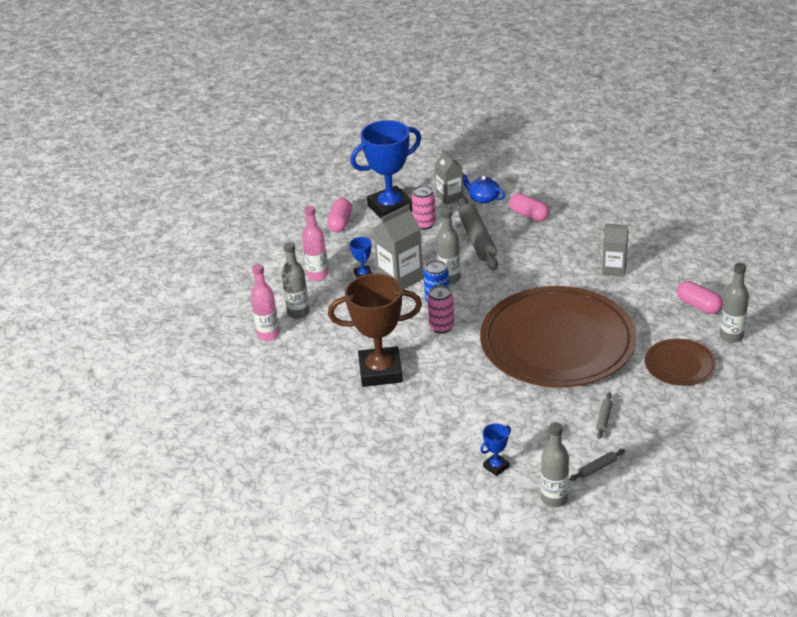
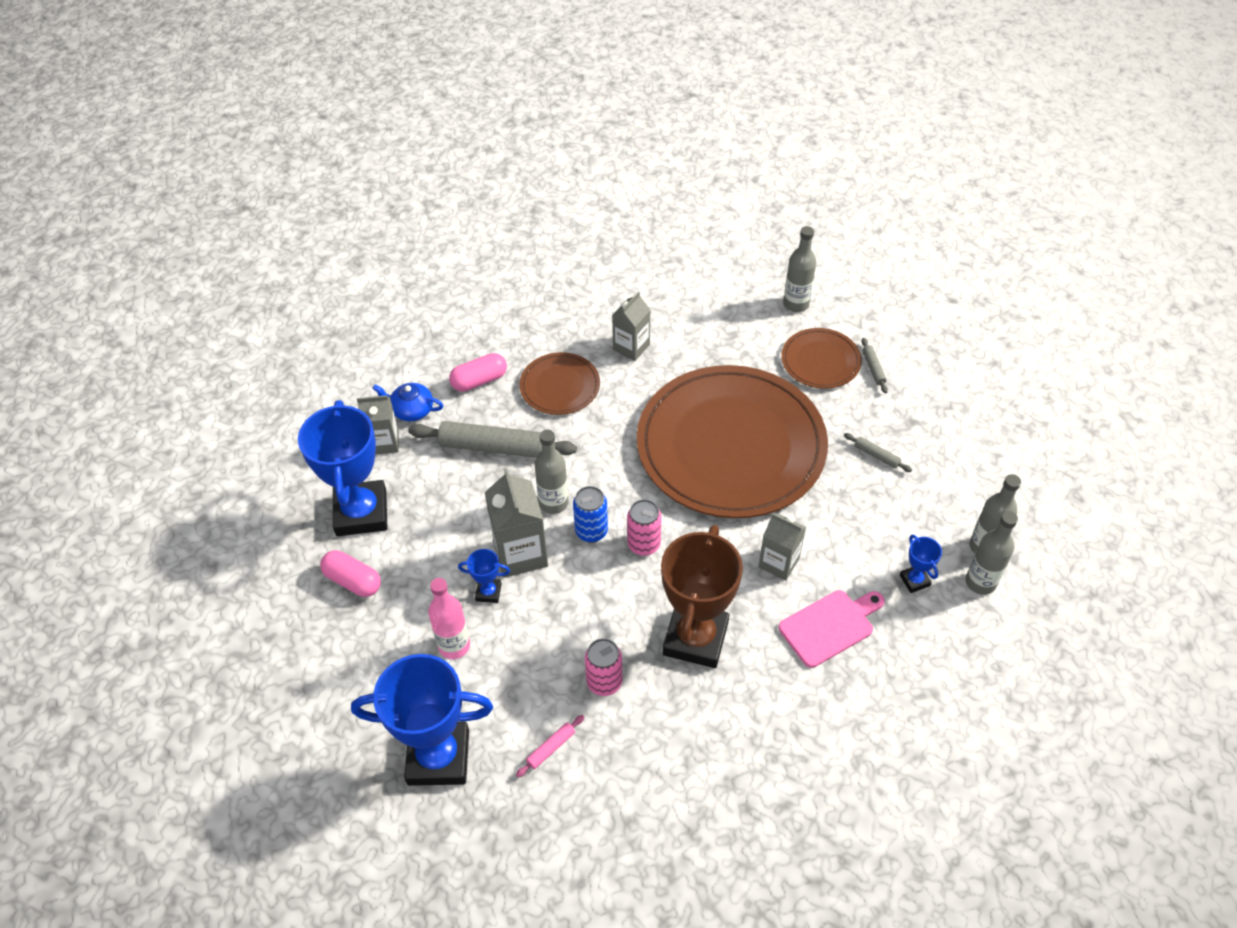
camera: 70 degrees left, 15 degrees up
(241, 295) = (438, 757): none -> blue trophy
(268, 335) = (551, 748): pink bottle -> pink rolling pin
(298, 313) = (523, 695): grey bottle -> grey bottle (980, 582)
(424, 224) = (423, 488): pink can -> pink can (604, 682)
(428, 432) = (829, 626): none -> pink cutting board
(467, 393) = (779, 562): none -> grey carton
(483, 198) = (411, 410): blue teapot -> blue teapot turned 45 degrees clockwise
(551, 249) = (560, 386): none -> brown plate
(597, 468) = (950, 492): grey rolling pin -> grey rolling pin (873, 368)
(698, 306) = (734, 307): pink capsule -> none

